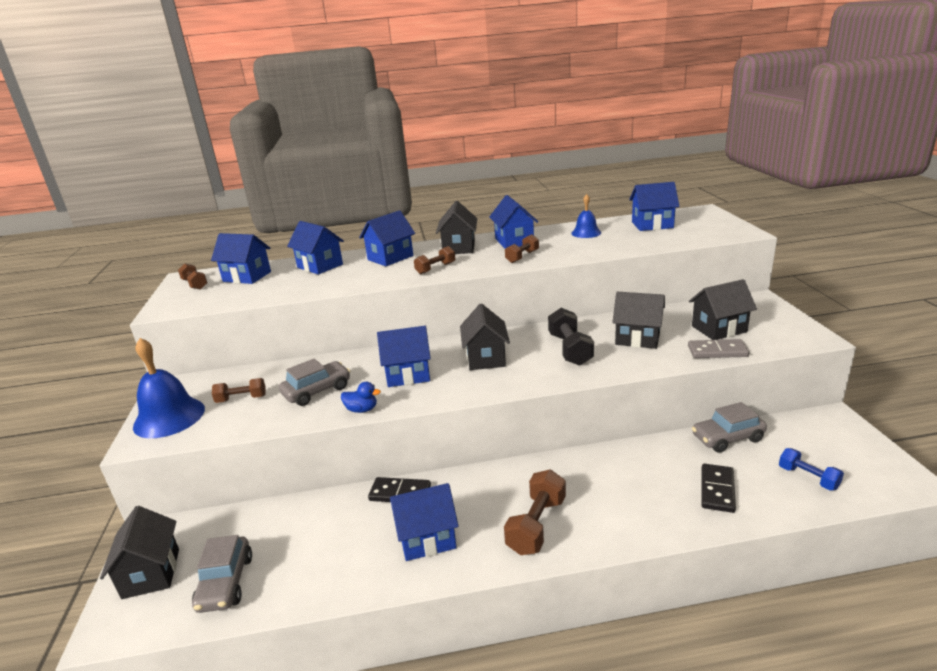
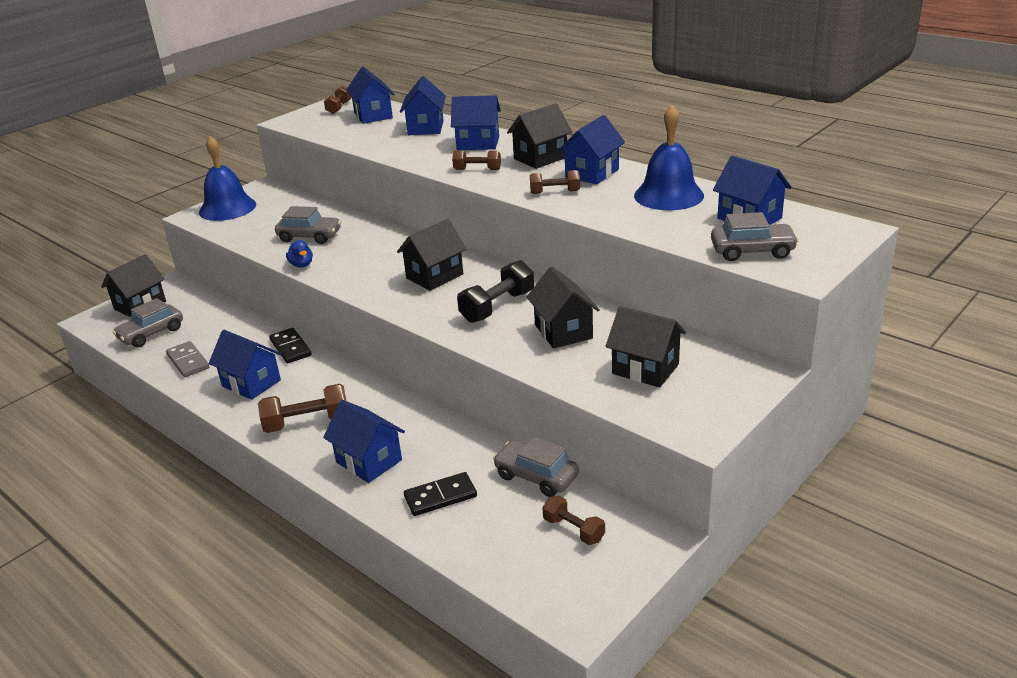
camera: 50 degrees right, 5 degrees up
(241, 399) = (272, 217): brown dumbbell -> brown dumbbell (573, 530)
(408, 375) = (370, 258): blue house -> blue house (369, 461)
(586, 233) = (668, 195): blue bell -> blue bell, size x1.76
(697, 235) = (752, 251): none -> grey car
(717, 351) = (588, 383): grey domino -> grey domino (188, 361)
(808, 478) = (515, 546): blue dumbbell -> none

